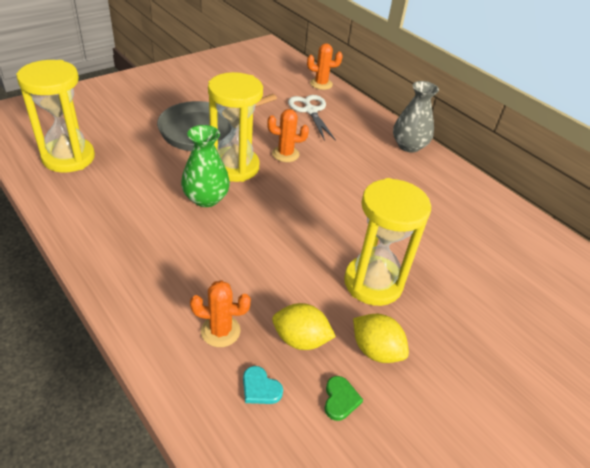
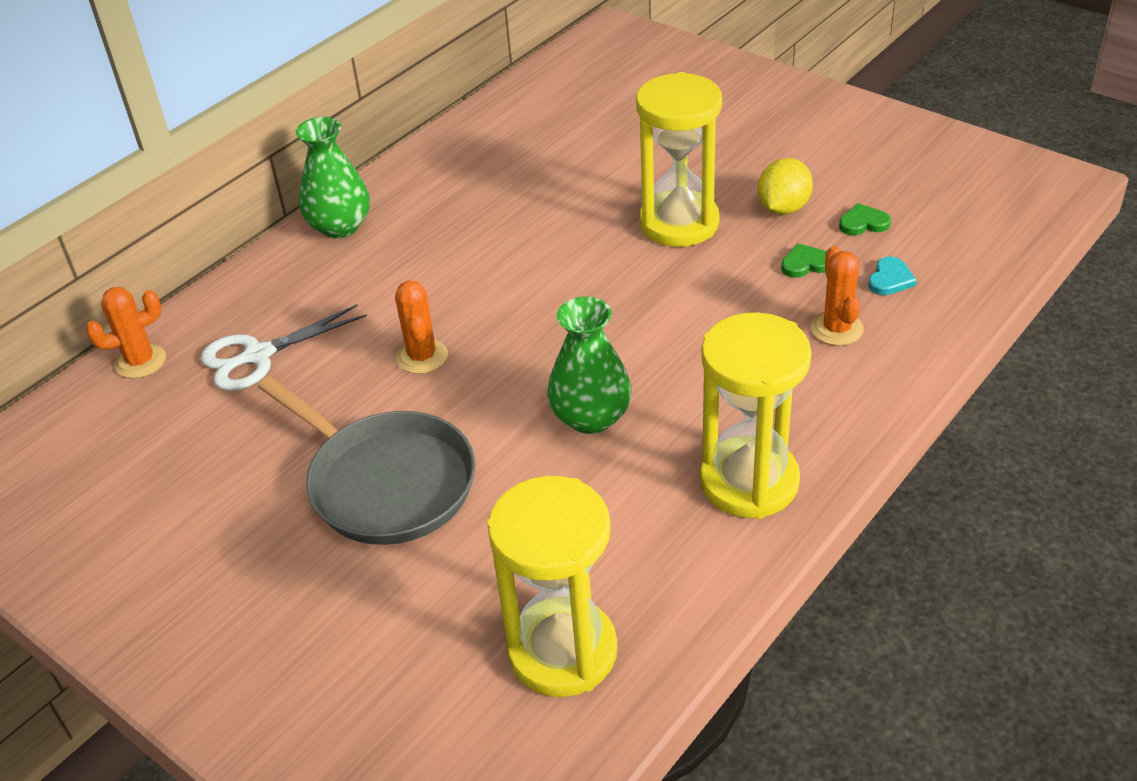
camera: 95 degrees left, 0 degrees up
(234, 167) = (488, 408): yellow hourglass -> yellow hourglass (749, 482)
(300, 339) = (805, 264): yellow lemon -> green heart
(321, 84) = (140, 361): orange cactus -> orange cactus turned 75 degrees clockwise
(409, 146) = (340, 226): grey vase -> green vase

